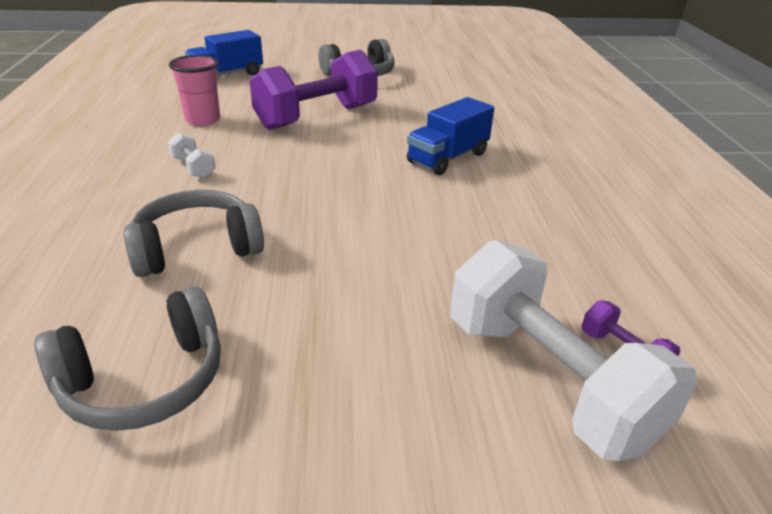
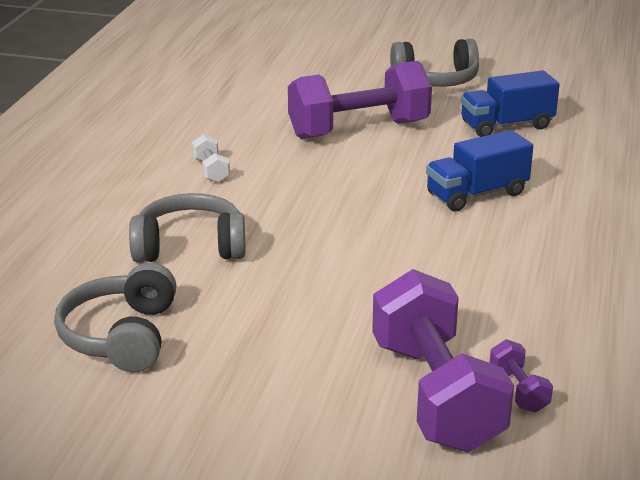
camera: 20 degrees right, 5 degrees down
(145, 380) = (121, 336): grey headphones -> grey headphones turned 105 degrees clockwise
(203, 120) = (237, 119): pink cup -> none
(227, 75) = (282, 66): blue truck -> blue truck (506, 125)
(547, 379) = (436, 395): white dumbbell -> purple dumbbell

